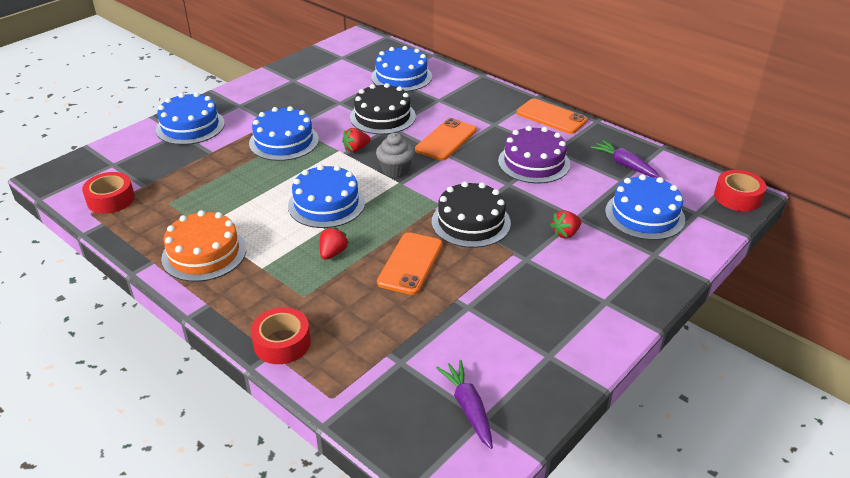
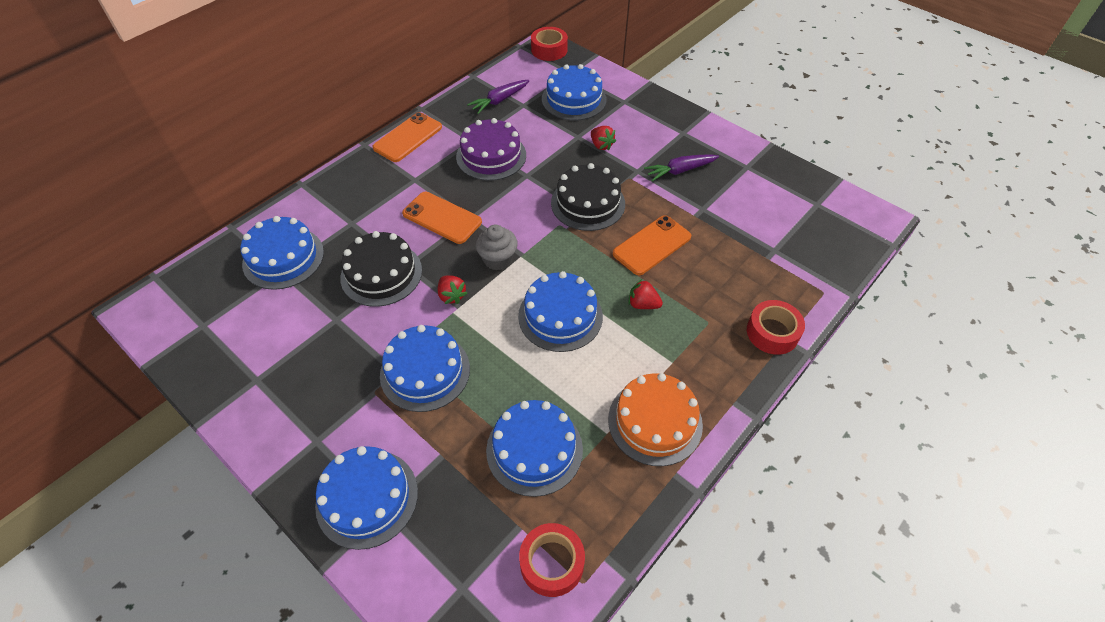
camera: 90 degrees left, 15 degrees up
(201, 191) = (534, 449): none -> blue cake
(410, 263) = (652, 245): orange phone -> orange phone turned 60 degrees counterclockwise
(468, 408) = (810, 211): purple carrot -> purple carrot (680, 170)

